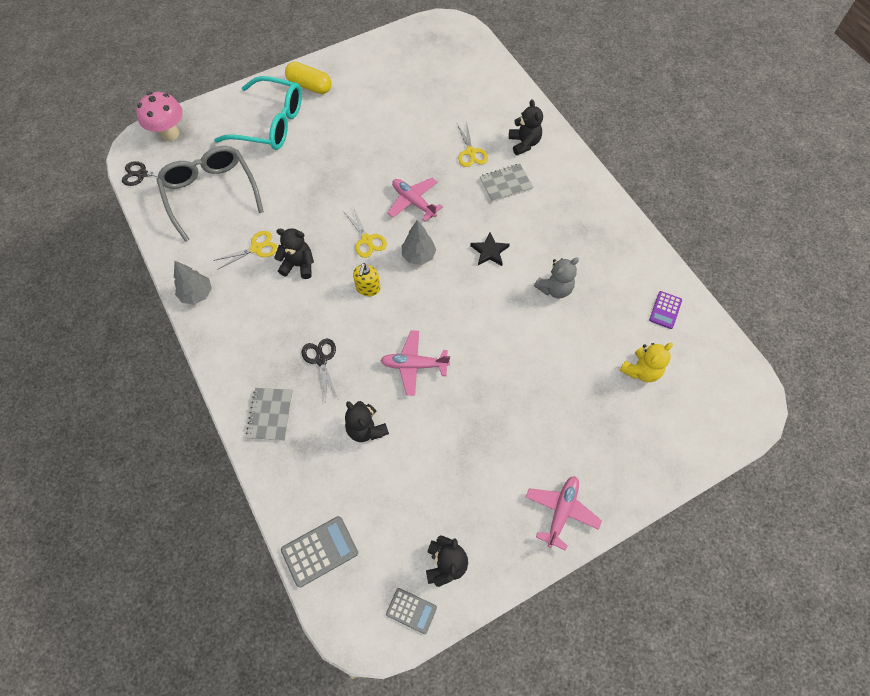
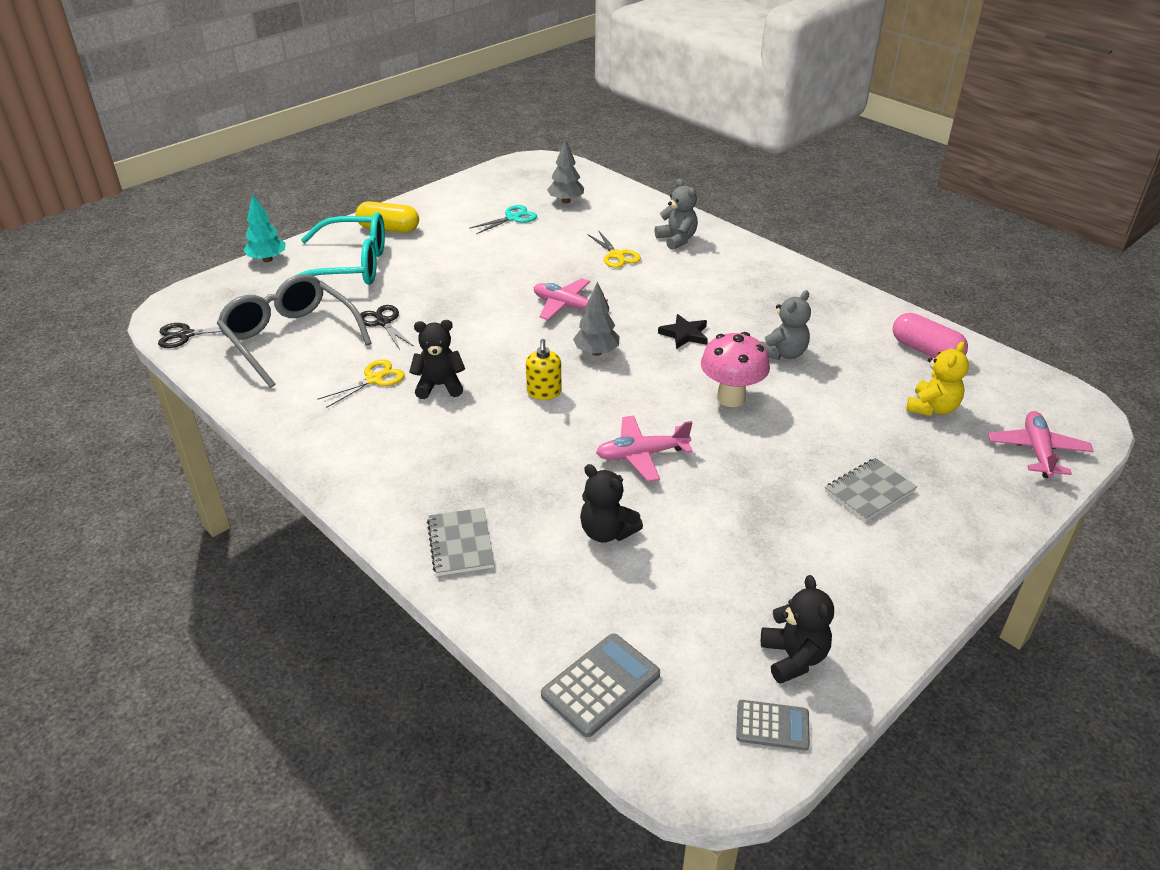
camera: 15 degrees left, 25 degrees down
(170, 134) = (214, 293): pink mushroom -> pink mushroom (730, 398)
(197, 294) = (304, 437): grey tree -> grey tree (566, 201)
(214, 104) = (267, 259): none -> turquoise tree
(321, 360) = (510, 472): black scissors -> black scissors (383, 322)
(367, 240) = (522, 348): yellow scissors -> none
(406, 92) = (513, 218): none -> turquoise scissors
(505, 184) = (673, 275): grey notebook -> grey notebook (869, 491)
(524, 143) = (677, 240): black teddy bear -> grey teddy bear
(561, 511) = (918, 565): pink plane -> pink plane (1037, 451)
(665, 310) = (926, 350): purple calculator -> pink capsule

